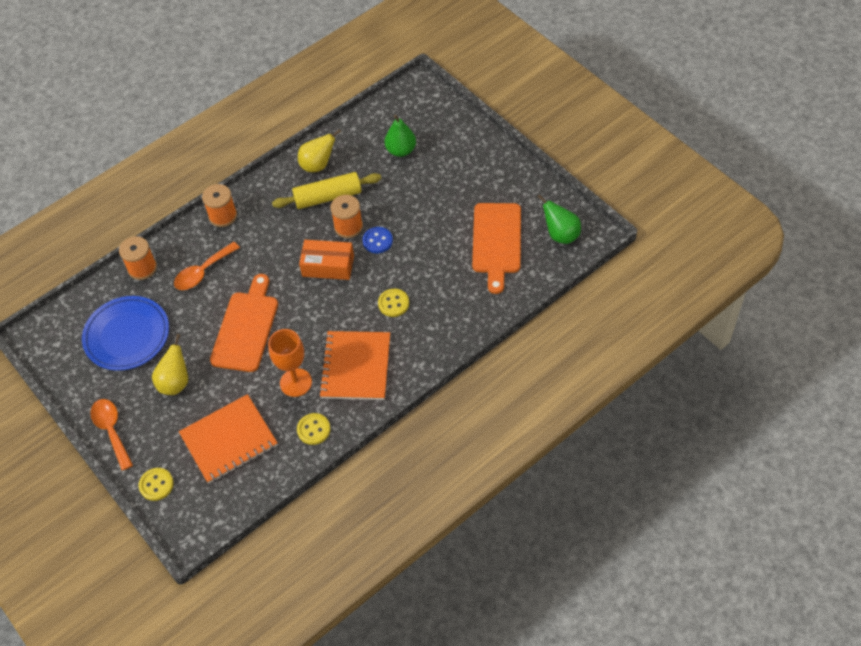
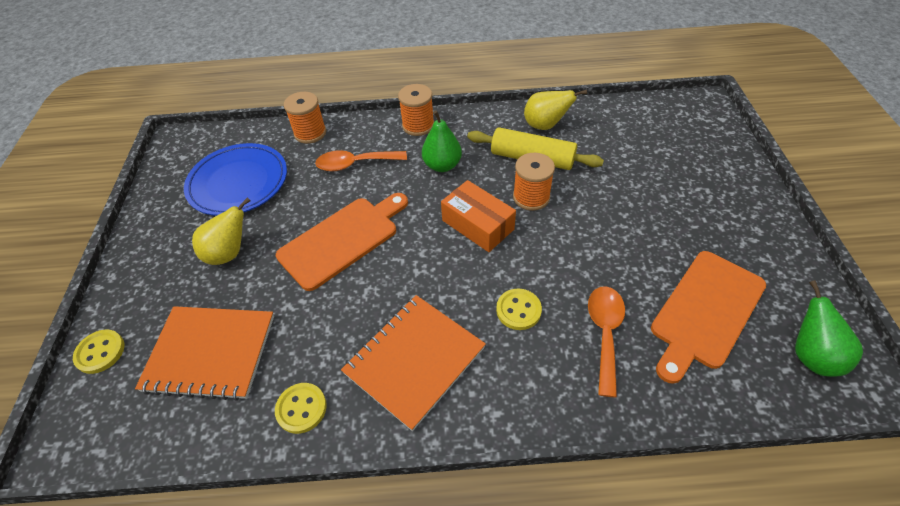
camera: 35 degrees right, 5 degrees down
(111, 430) = (131, 263): orange spoon -> orange spoon (605, 333)
(295, 382) = (335, 333): orange goblet -> none
(377, 241) = (552, 228): blue button -> none
(401, 150) = (645, 152): green pear -> green pear (442, 165)

